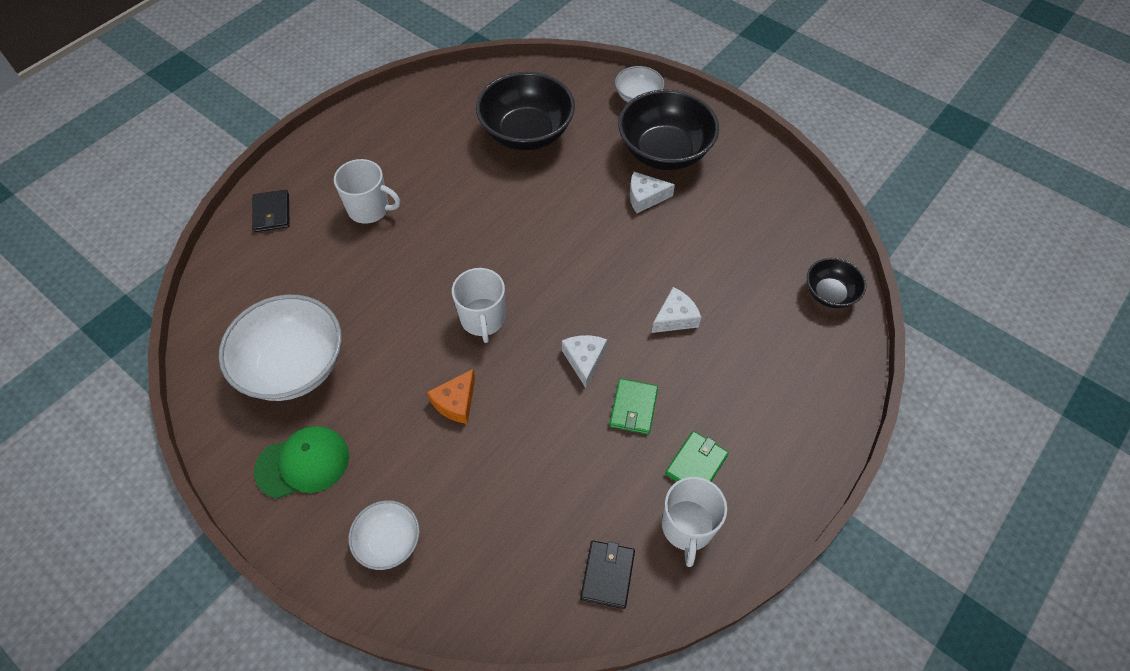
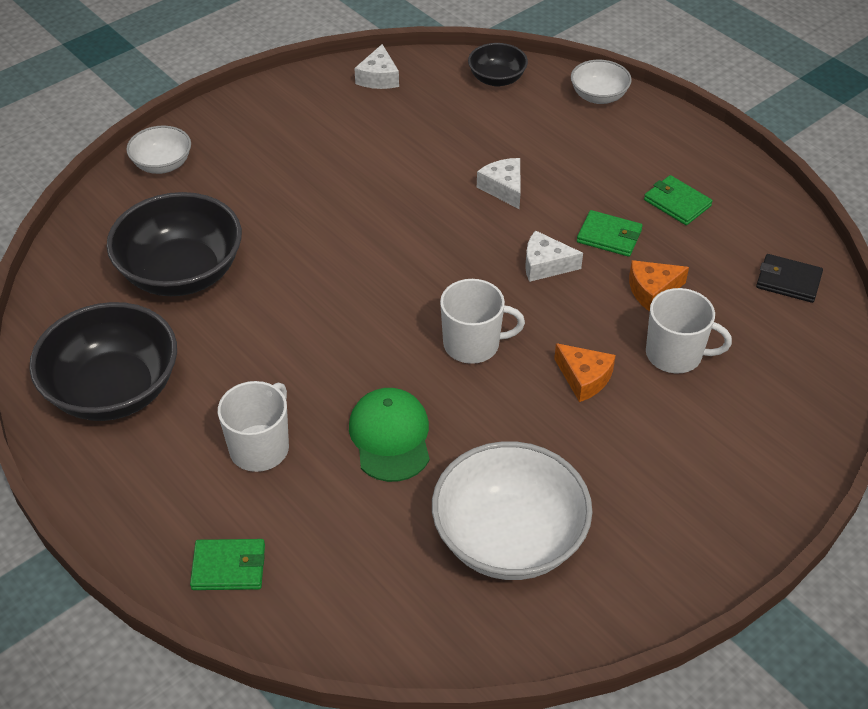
camera: 80 degrees left, 10 degrees down
(272, 213) = (229, 567): black wallet -> green wallet
(303, 463) = (650, 529): green cap -> green cap (390, 437)
(389, 542) = (752, 449): white bowl -> white bowl (598, 96)
(569, 449) = (652, 290): none -> orange cheese
(645, 197) = (329, 184): white cheese -> white cheese (378, 78)
(664, 152) = (263, 157): black bowl -> black bowl (114, 390)
(687, 527) = (742, 220): white mug -> white mug (675, 354)

